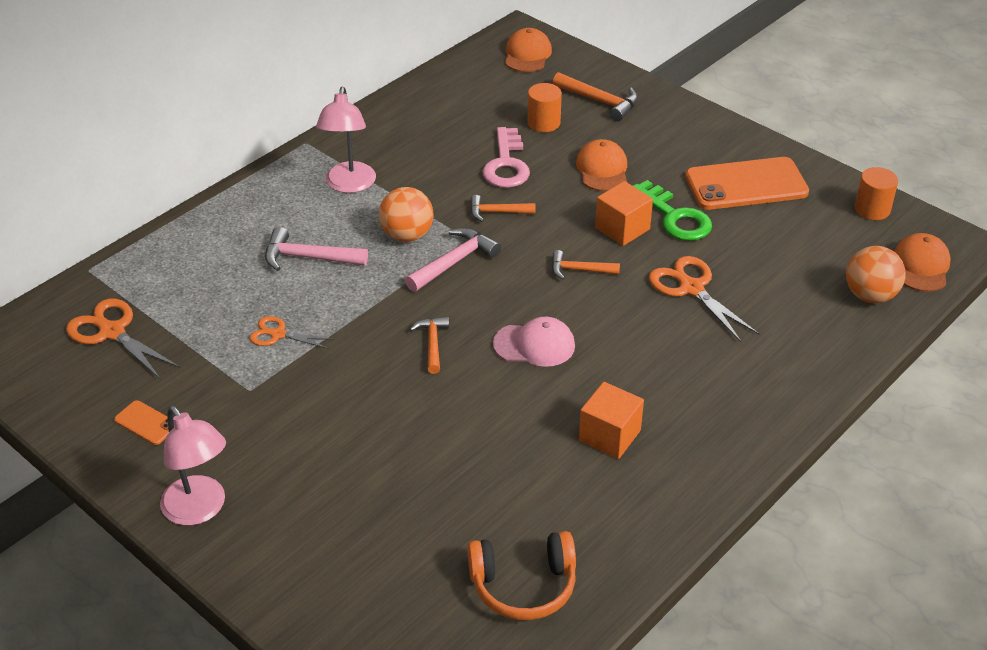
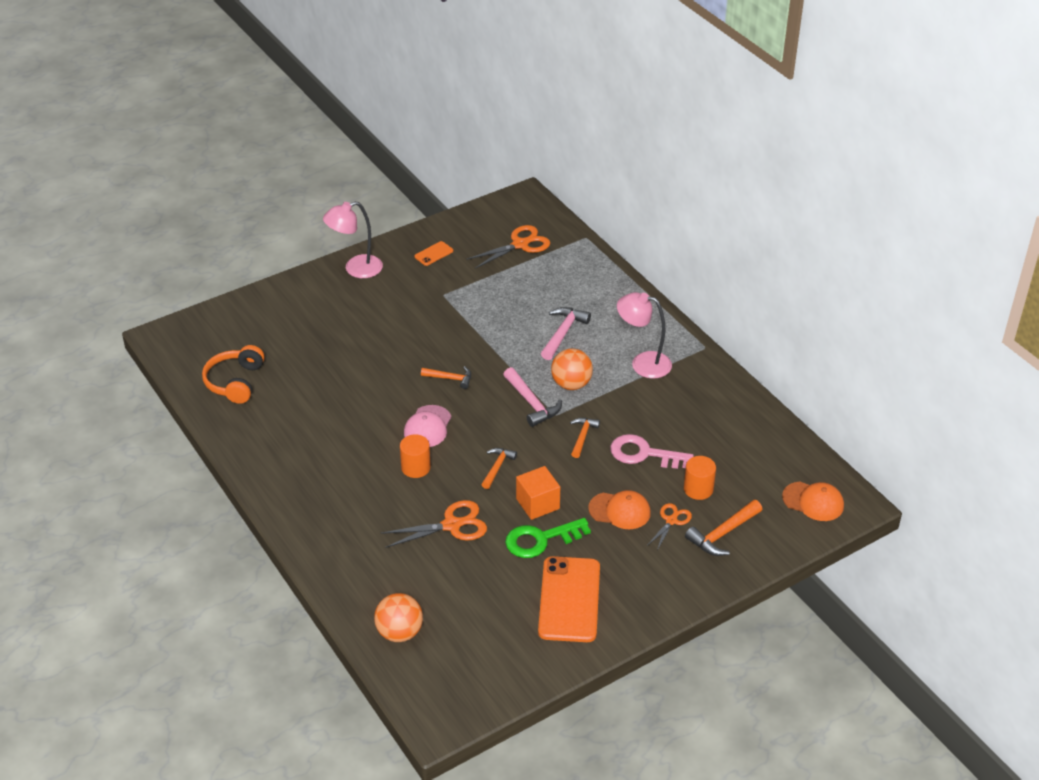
camera: 105 degrees right, 0 degrees up
(278, 334) = (489, 311): orange scissors -> orange scissors (671, 521)
(609, 435) = (328, 444): orange cube -> none
(872, 209) = (506, 677): orange cylinder -> orange cylinder (416, 467)
(921, 266) = (420, 682): orange cap -> none

